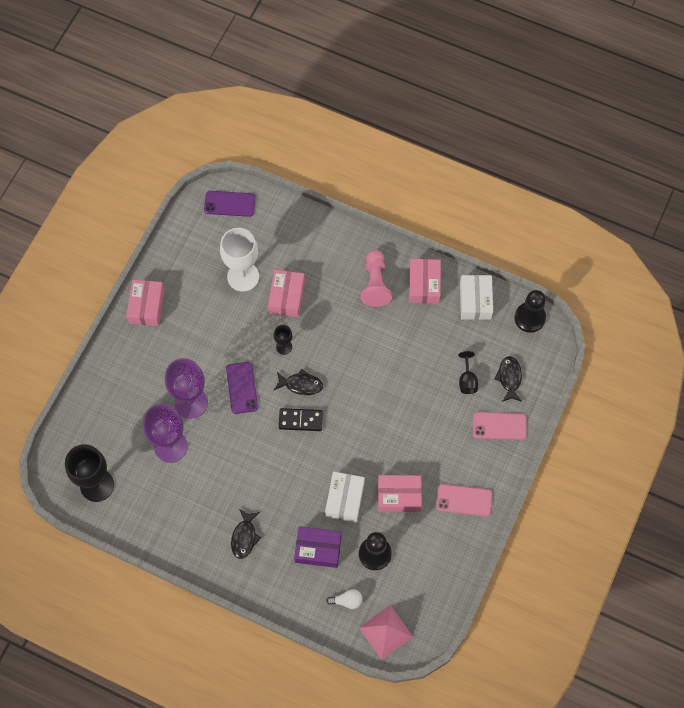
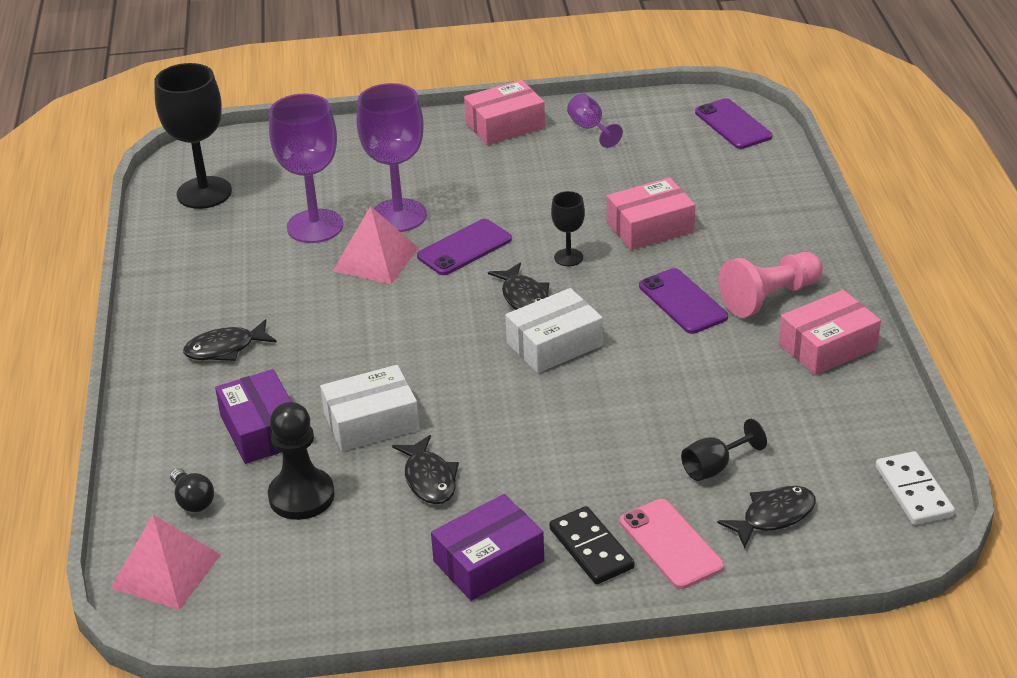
camera: 60 degrees right, 30 degrees down
(182, 269) = (590, 129): none -> purple goblet
(221, 432) = (376, 259): none -> pink pyramid
(243, 276) = (637, 179): white goblet -> none
(300, 420) = (465, 322): black domino -> black domino (591, 548)
(347, 601) = (193, 500): white light bulb -> black light bulb
(352, 320) = (682, 301): none -> purple phone
(399, 496) = (429, 479): pink box -> black fish
(464, 500) = (488, 561): pink phone -> purple box
(475, 301) = (867, 413): white box -> white box (554, 344)
(529, 318) = (914, 491): black pawn -> white domino

